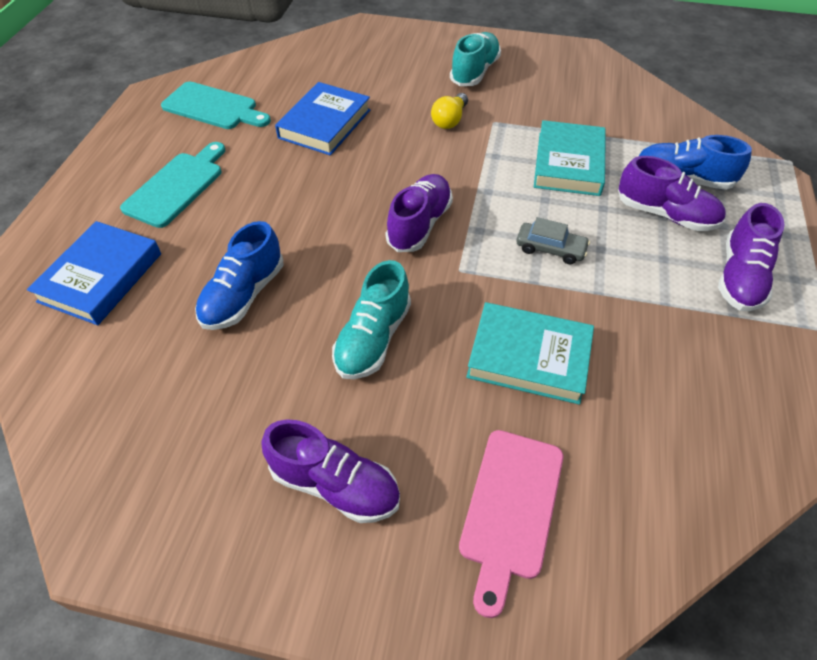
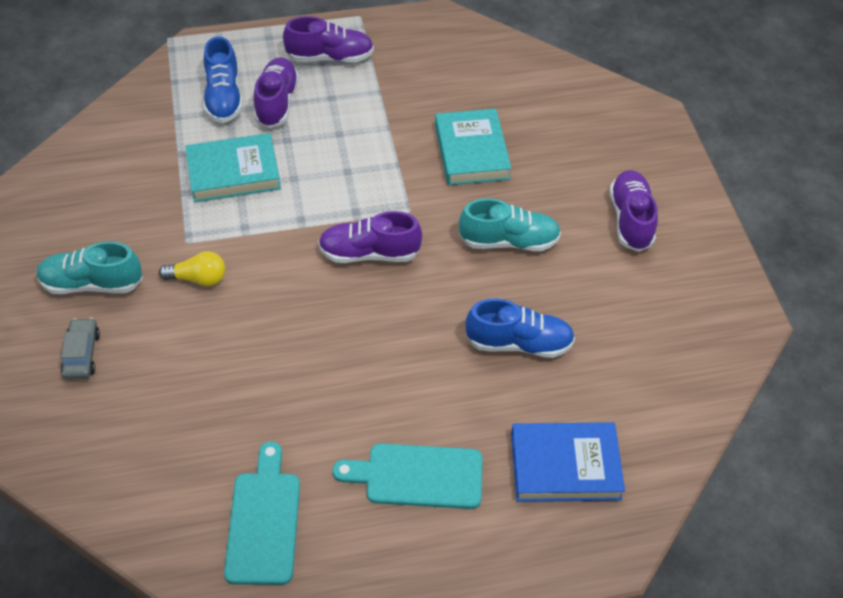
camera: 115 degrees left, 0 degrees up
(325, 124) = (250, 388): blue book -> none
(510, 509) = (587, 136): pink cutting board -> none
(550, 249) = (355, 162): grey car -> grey car (82, 354)

